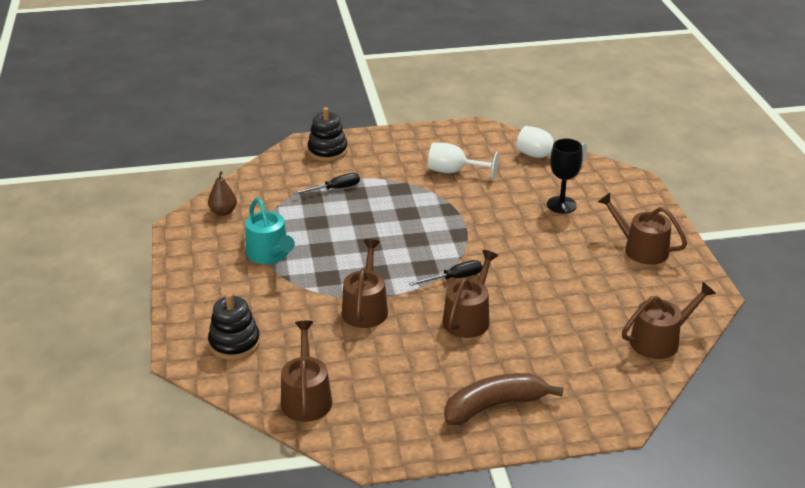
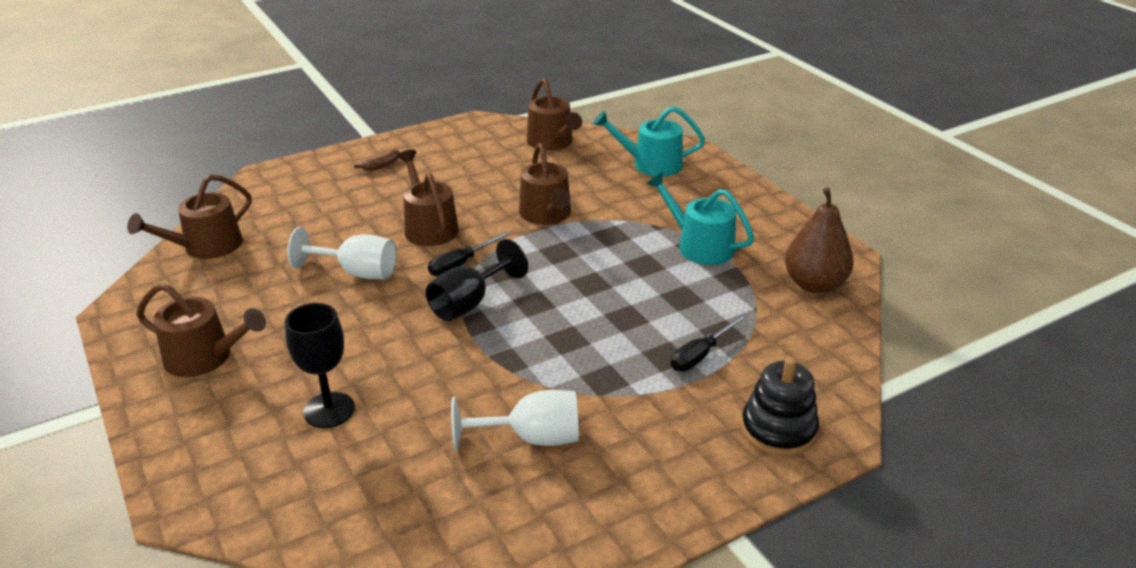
camera: 160 degrees right, 0 degrees up
(223, 212) = (814, 284): brown pear -> brown pear, size x1.61
(234, 343) = (651, 164): black stacking toy -> turquoise watering can
(460, 248) = (469, 303): none -> black goblet
(468, 318) = (429, 227): brown watering can -> brown watering can turned 150 degrees clockwise
(494, 406) = (382, 165): brown banana -> brown banana, size x0.43
(542, 157) = (374, 521): white goblet -> white goblet (357, 272)

